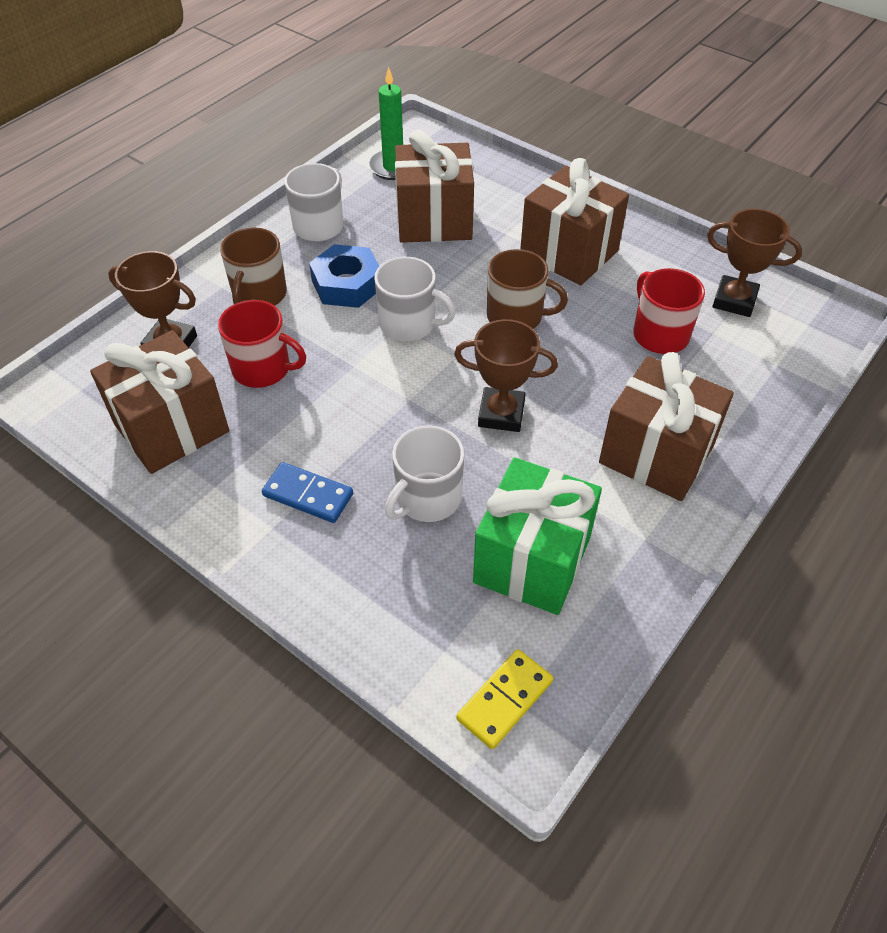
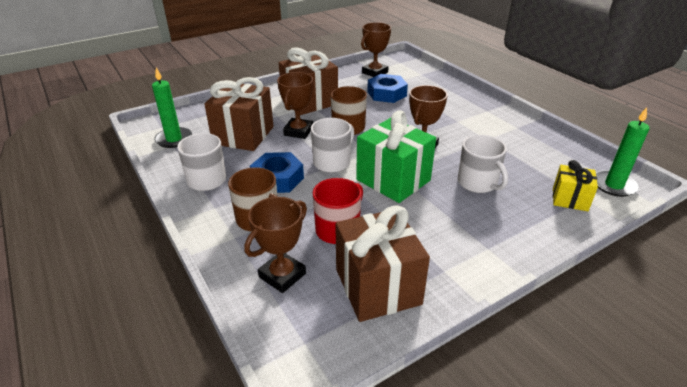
camera: 70 degrees left, 15 degrees down
(308, 495) = (464, 228): blue domino -> none
(431, 628) = (569, 199): none -> yellow gift
(473, 268) = (298, 131): none -> brown trophy
(505, 700) = (613, 185): yellow domino -> green candle
(532, 560) = (526, 159): green gift -> green gift (393, 180)
(656, 454) = (466, 113): brown gift -> none
(659, 334) = (386, 93): red mug -> blue nut

